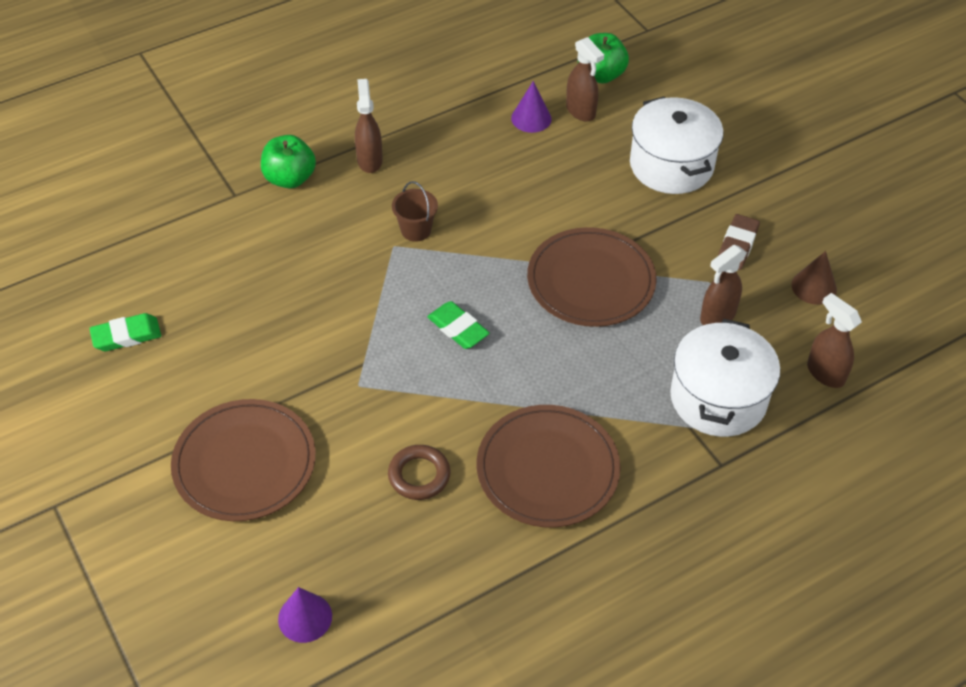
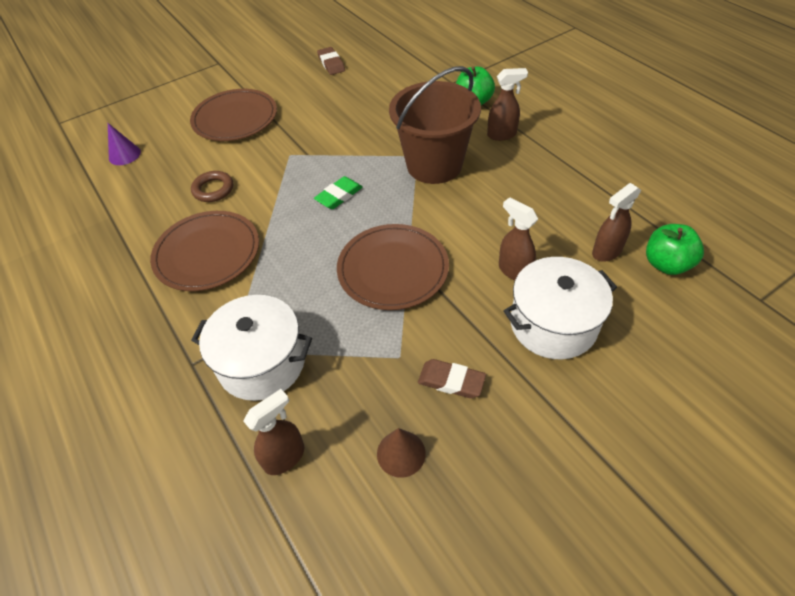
camera: 90 degrees right, 0 degrees up
(126, 336) = (331, 64): green eraser -> brown eraser
(416, 230) = (434, 165): brown bucket -> brown bucket, size x2.41
(531, 118) = (583, 219): purple cone -> none
(717, 316) = (356, 362): brown spray bottle -> brown spray bottle (514, 270)

